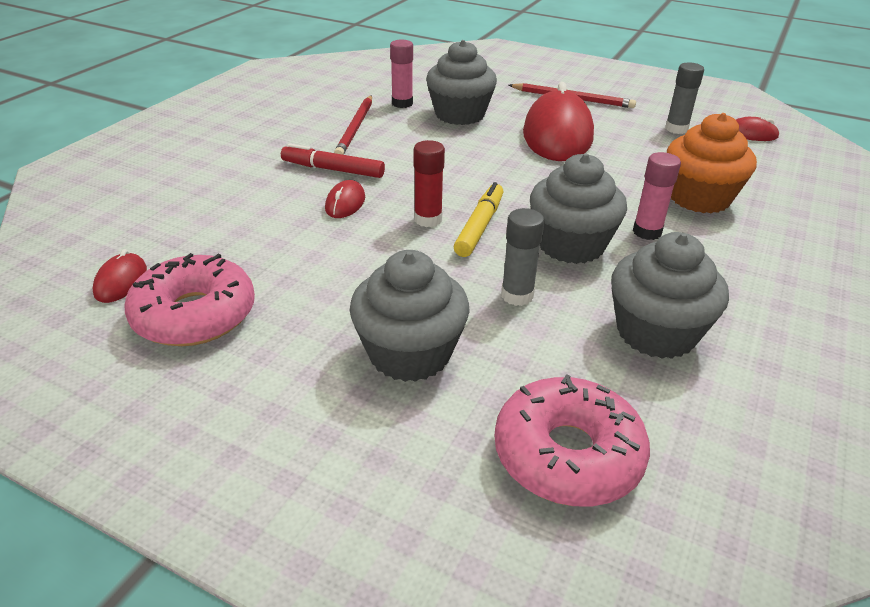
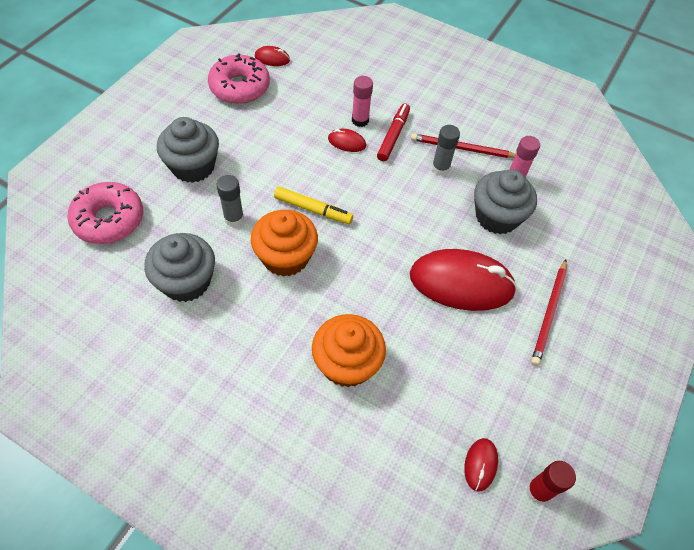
camera: 90 degrees right, 20 degrees up
(428, 219) = (324, 183): red glue stick -> red glue stick (538, 491)
(571, 245) = (285, 257): grey cupcake -> orange cupcake
(647, 232) = (298, 309): pink glue stick -> pink glue stick (360, 120)
(676, 129) = (486, 391): grey glue stick -> grey glue stick (440, 168)

